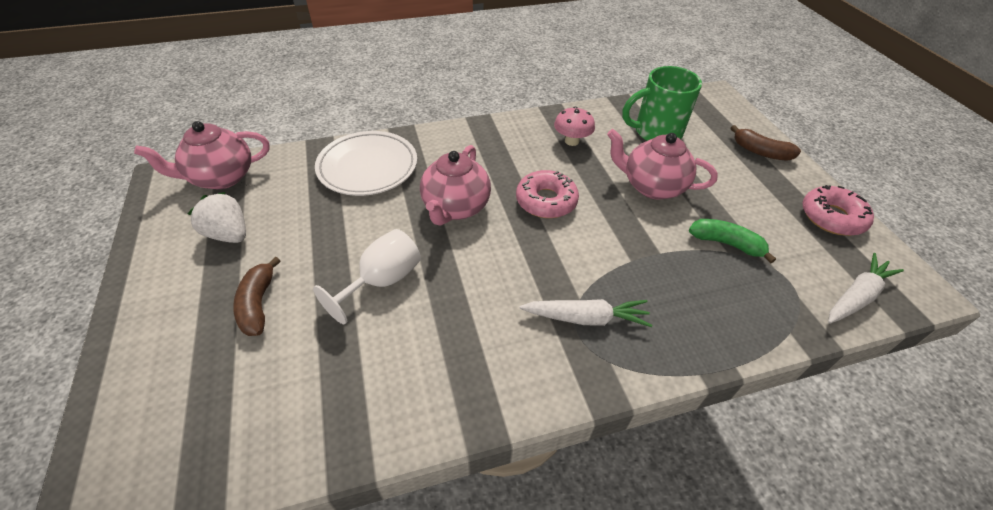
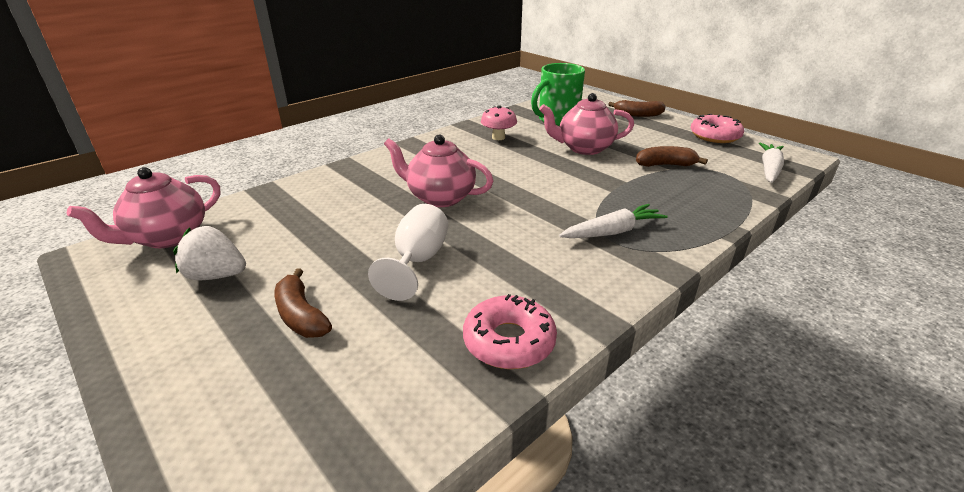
camera: 25 degrees left, 15 degrees down
(368, 167) = (329, 192): white plate -> none
(455, 208) = (440, 197): pink teapot -> pink teapot turned 120 degrees clockwise
(546, 201) = (512, 175): pink donut -> pink donut (509, 341)
(726, 243) = (665, 165): green banana -> brown banana

